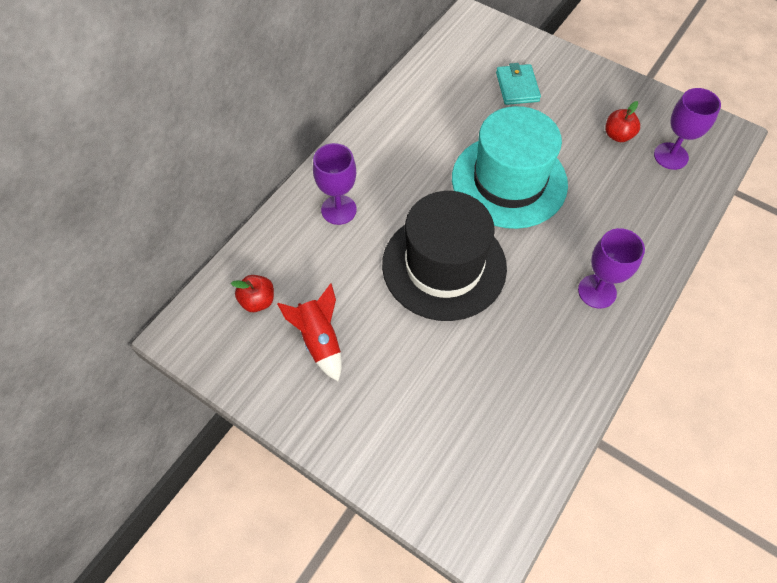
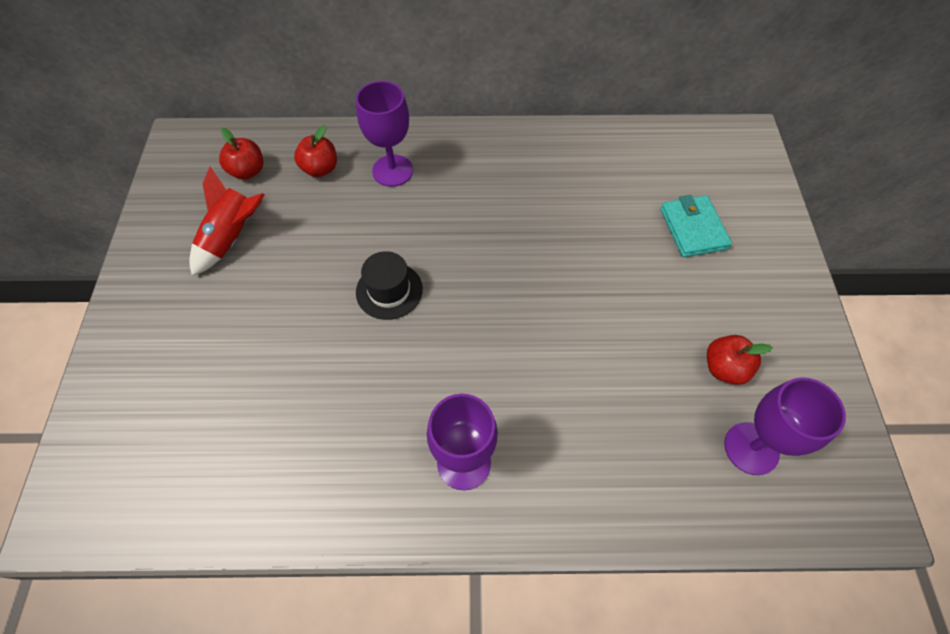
camera: 55 degrees right, 0 degrees up
(297, 253) = (320, 169): none -> red apple
(444, 266) = (389, 290): black hat -> black hat, size x0.43
(509, 181) = (550, 290): turquoise hat -> none
(517, 87) = (693, 229): turquoise wallet -> turquoise wallet turned 60 degrees counterclockwise

